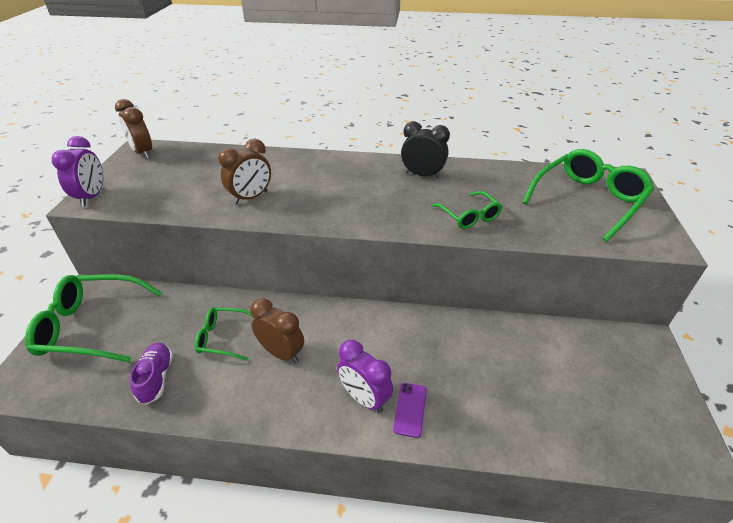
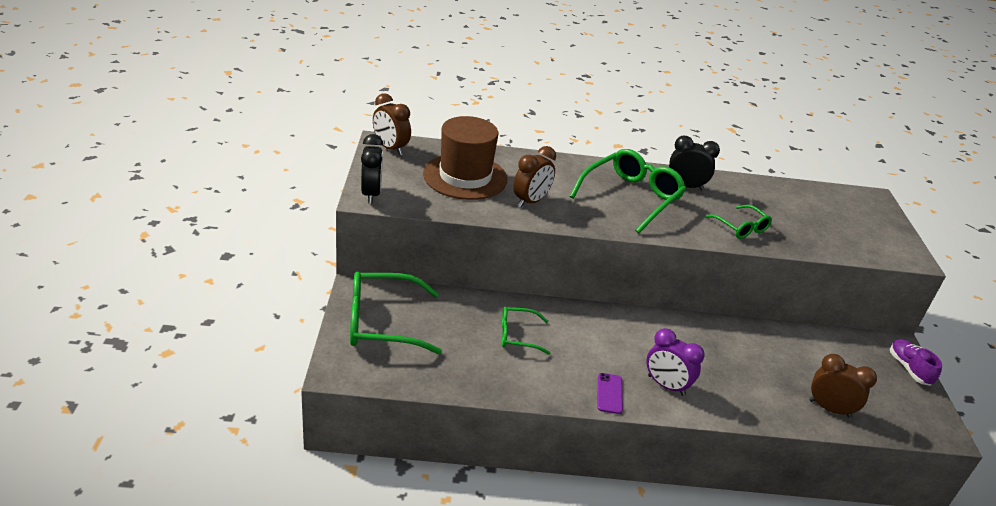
camera: 10 degrees left, 5 degrees down
(92, 197) = (371, 194): purple clock -> black clock
(156, 378) = (472, 367): purple shoe -> purple shoe (909, 369)
(198, 176) = (465, 177): none -> brown hat
(281, 353) = (578, 349): brown clock -> brown clock (829, 408)
(410, 409) = (708, 394): purple phone -> purple phone (609, 393)
(587, 200) = (842, 217): green glasses -> green glasses (631, 197)

